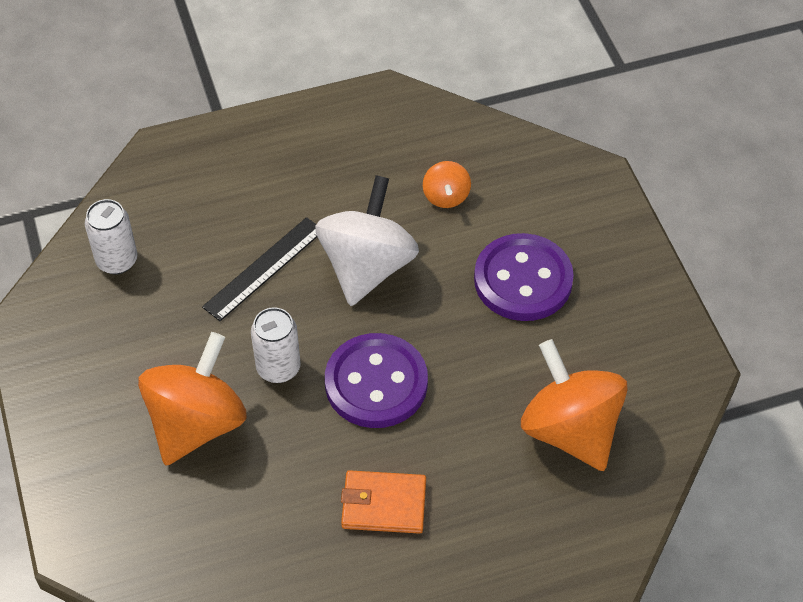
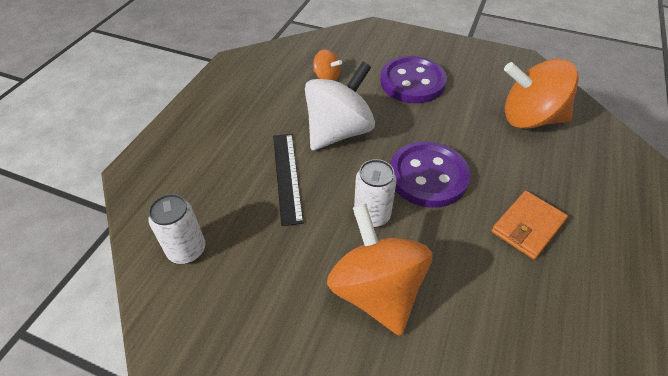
camera: 50 degrees left, 5 degrees down
(367, 267) = (338, 132): white spinning top -> white spinning top turned 75 degrees clockwise

